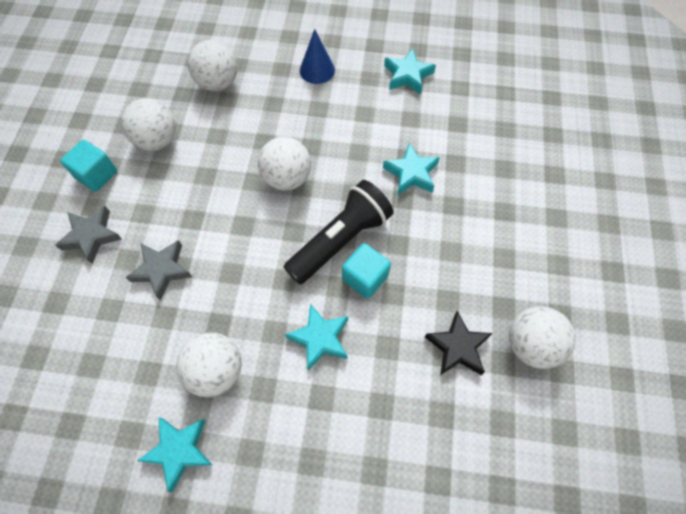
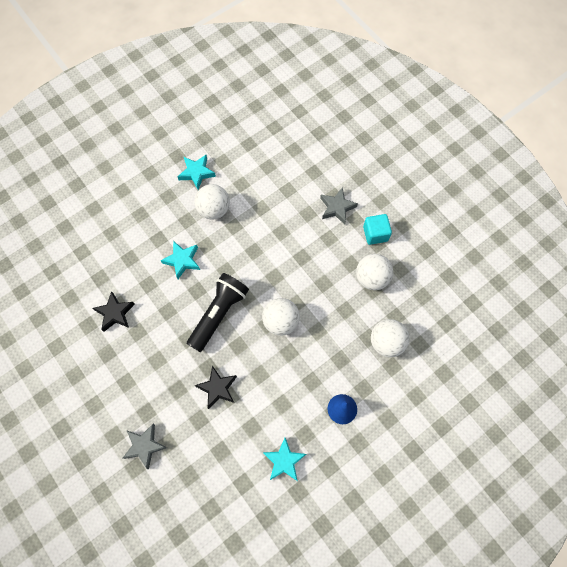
camera: 135 degrees right, 5 degrees up
(162, 270) = (286, 224): grey star -> grey star (144, 446)
(340, 240) = (218, 314): black flashlight -> black flashlight turned 150 degrees counterclockwise
(365, 277) = (188, 306): turquoise cube -> none
(411, 173) = (217, 388): turquoise star -> black star
(531, 344) = (80, 346): white ball -> none

